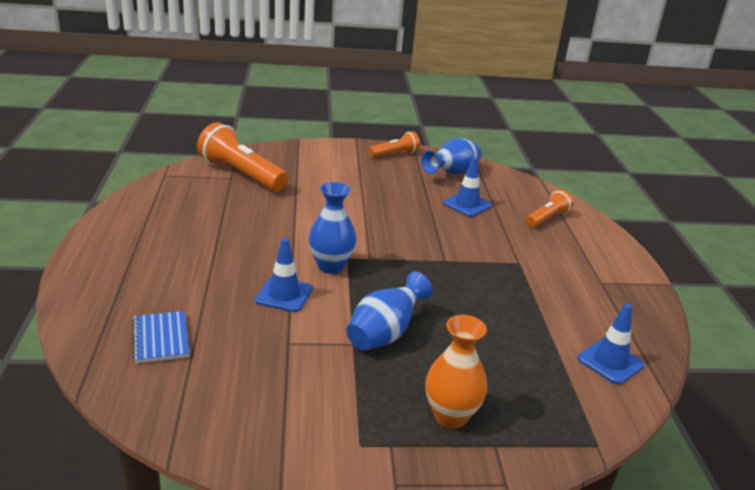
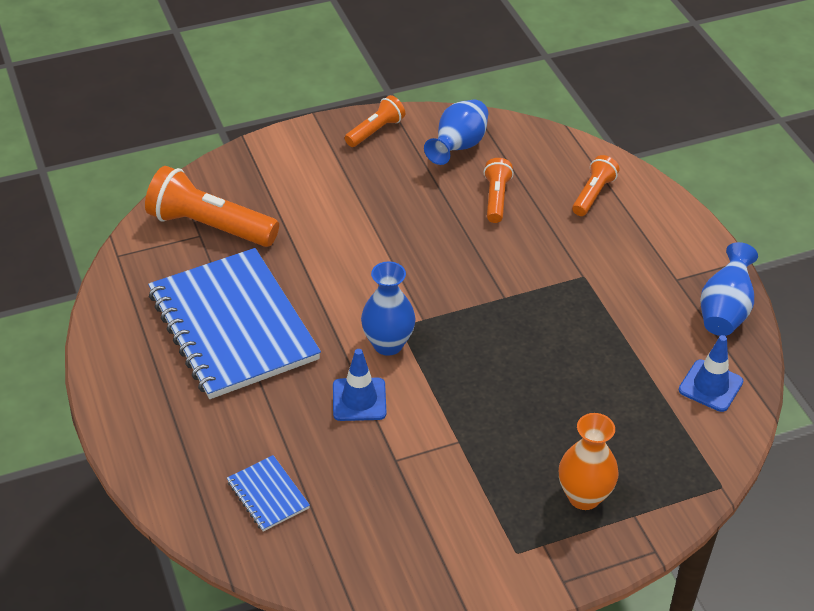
camera: 15 degrees left, 15 degrees up
(216, 228) = (233, 326): none -> blue notebook
(384, 334) = (484, 419): blue vase -> blue vase (724, 311)
(467, 204) = (496, 198): blue traffic cone -> orange flashlight

